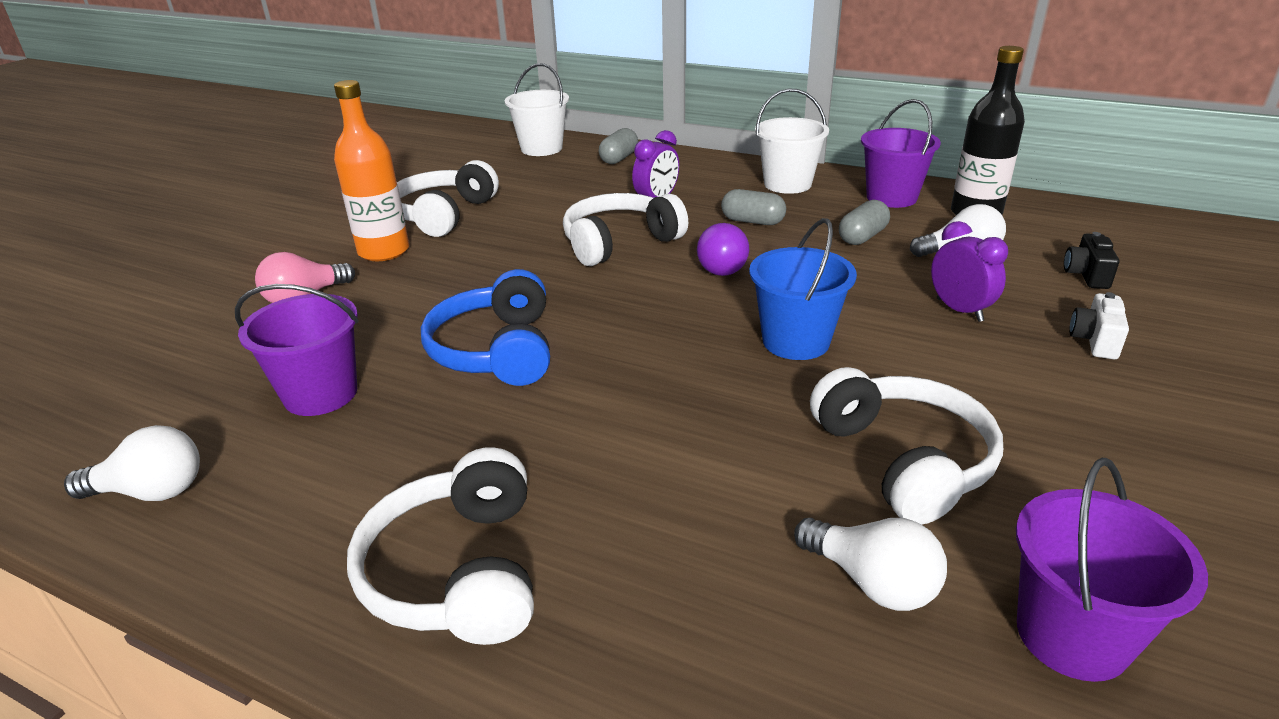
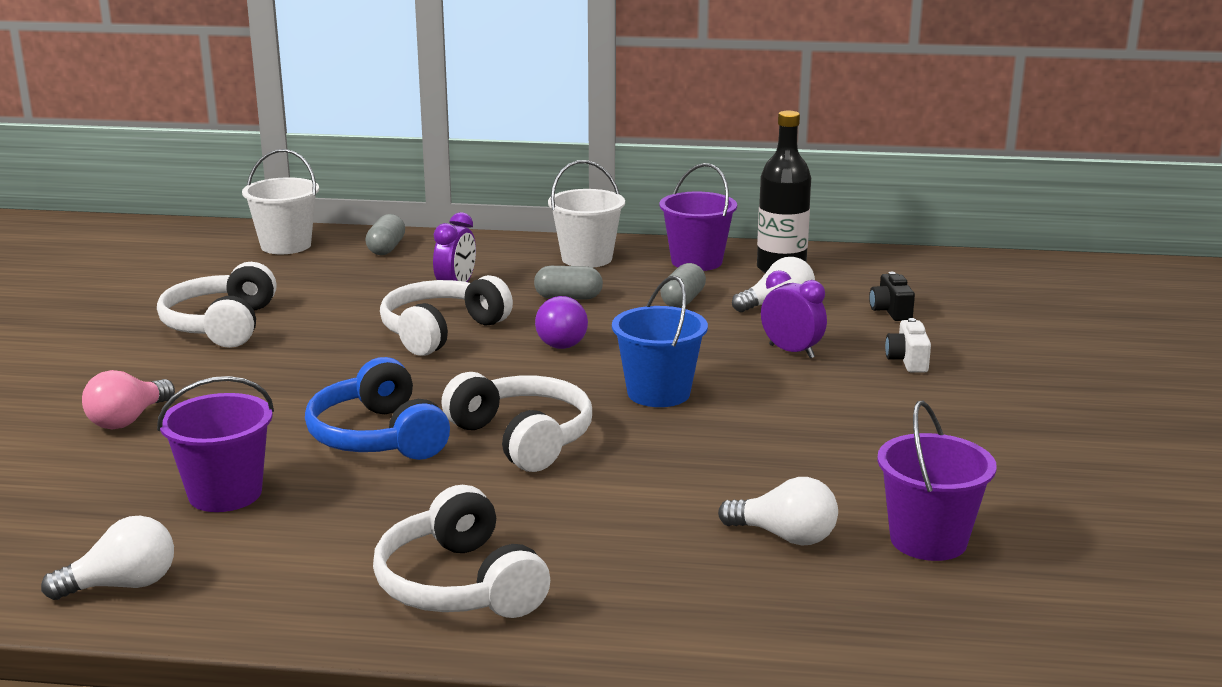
camera: 20 degrees left, 10 degrees down
(384, 251) = (181, 368): orange bottle -> none
(903, 460) = (782, 462): white headphones -> white headphones (522, 438)

